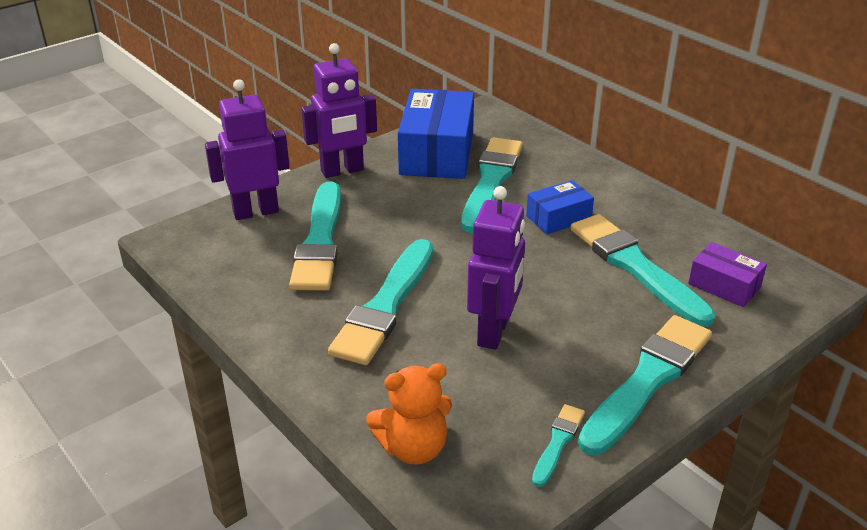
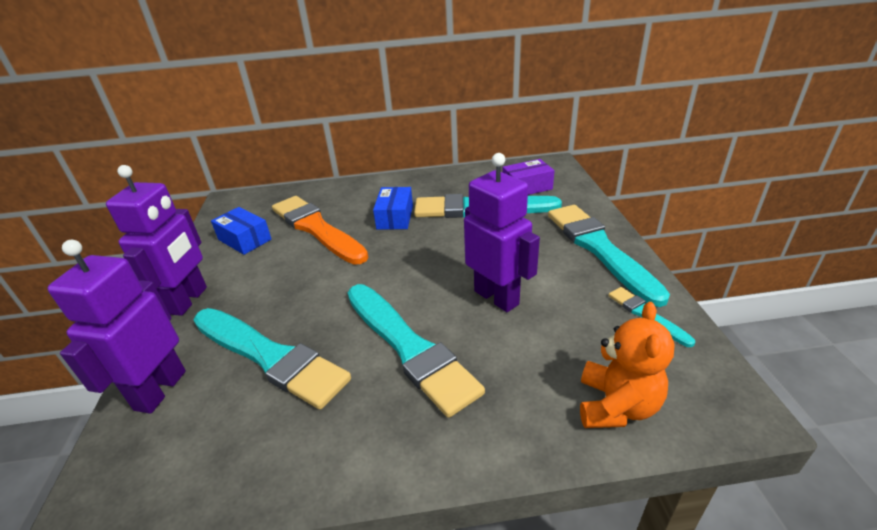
camera: 55 degrees left, 0 degrees up
(437, 153) = (244, 239): blue box -> blue box, size x0.52
(491, 182) = (317, 229): turquoise brush -> orange brush

